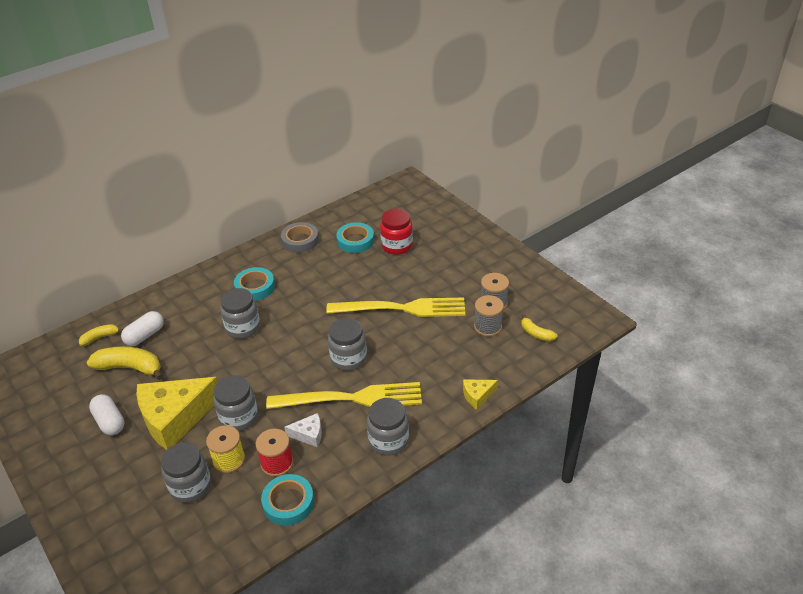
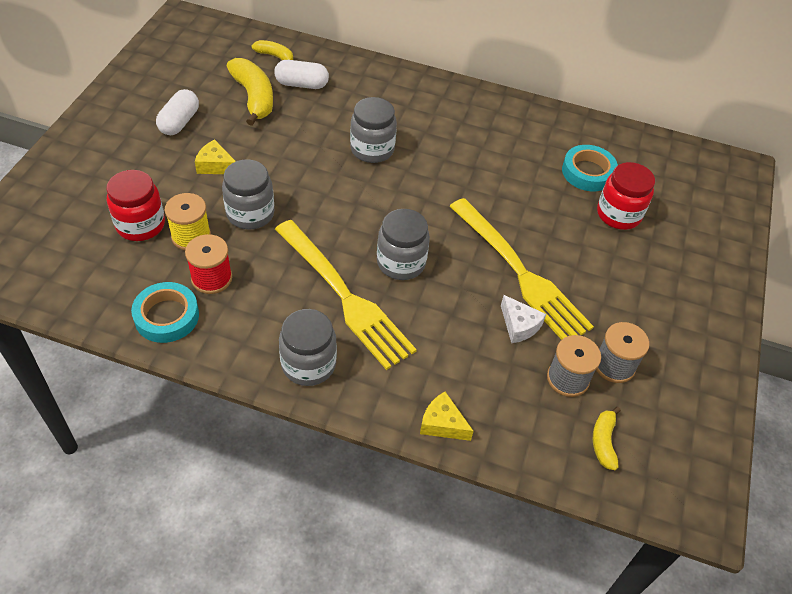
camera: 50 degrees right, 10 degrees up
(175, 418) = (215, 165): yellow cheese -> yellow cheese, size x0.44
(190, 486) = (140, 225): grey jar -> red jar
(255, 287) = (436, 127): turquoise tape -> none
(300, 240) = (540, 125): grey tape -> none
(309, 434) = (267, 285): white cheese -> white cheese (519, 325)

